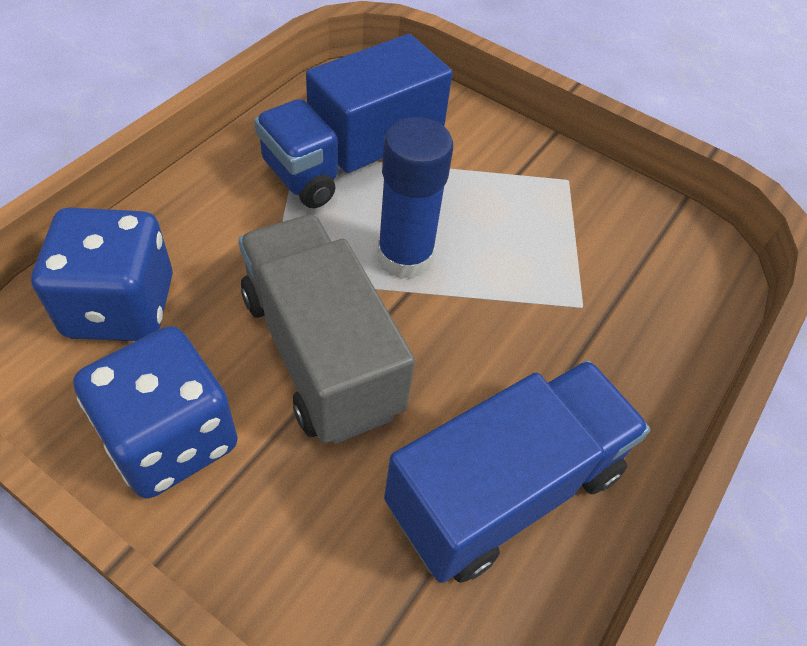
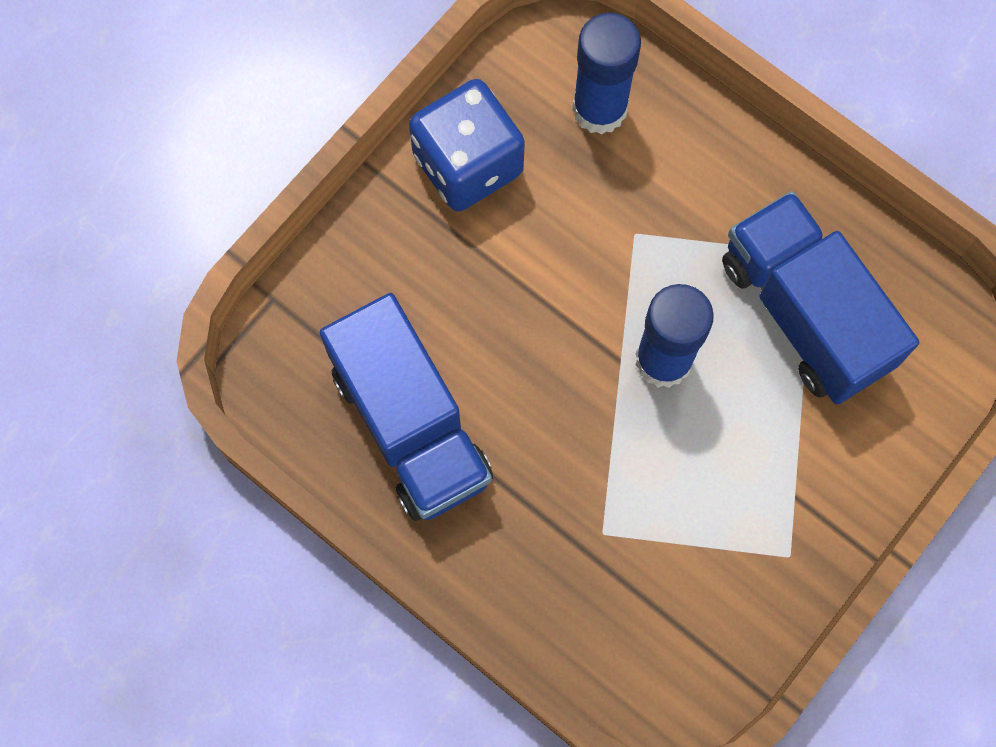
camera: 100 degrees right, 20 degrees up
(120, 306) = (599, 109): blue dice -> blue glue stick
(321, 353) = (548, 279): grey truck -> none

